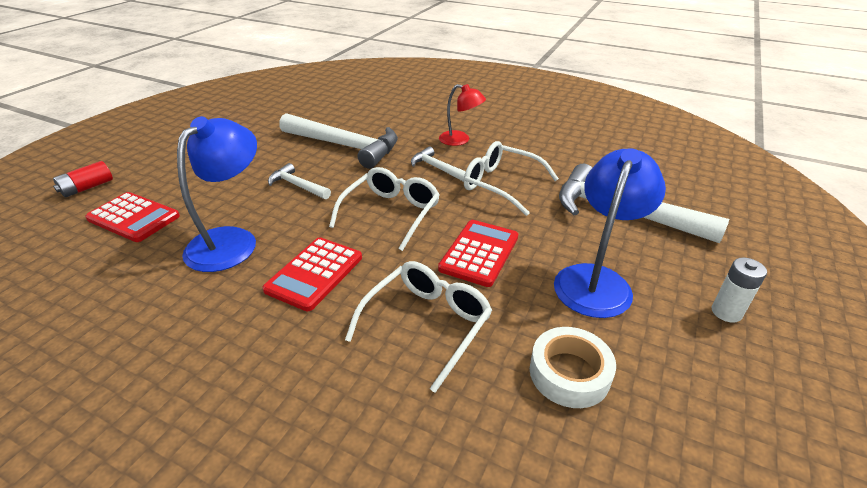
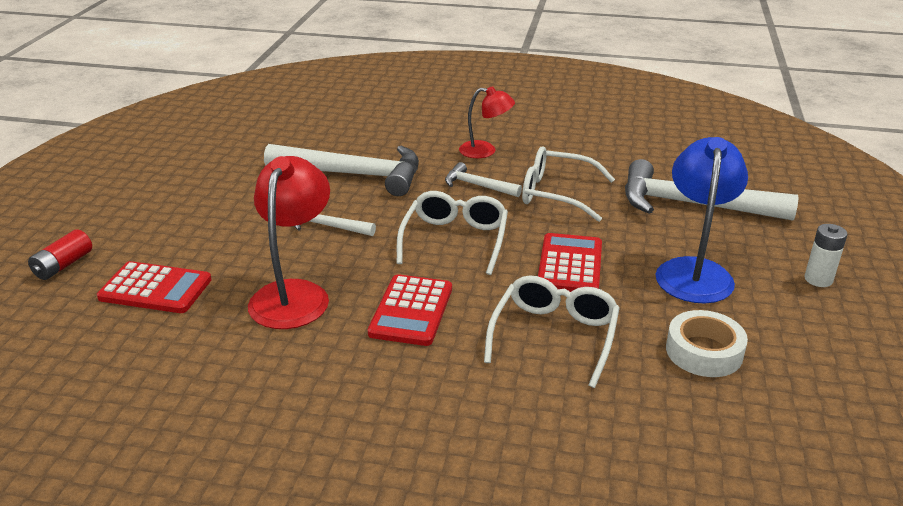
camera: 15 degrees left, 5 degrees down
(231, 240) = (294, 294): blue lamp -> red lamp

